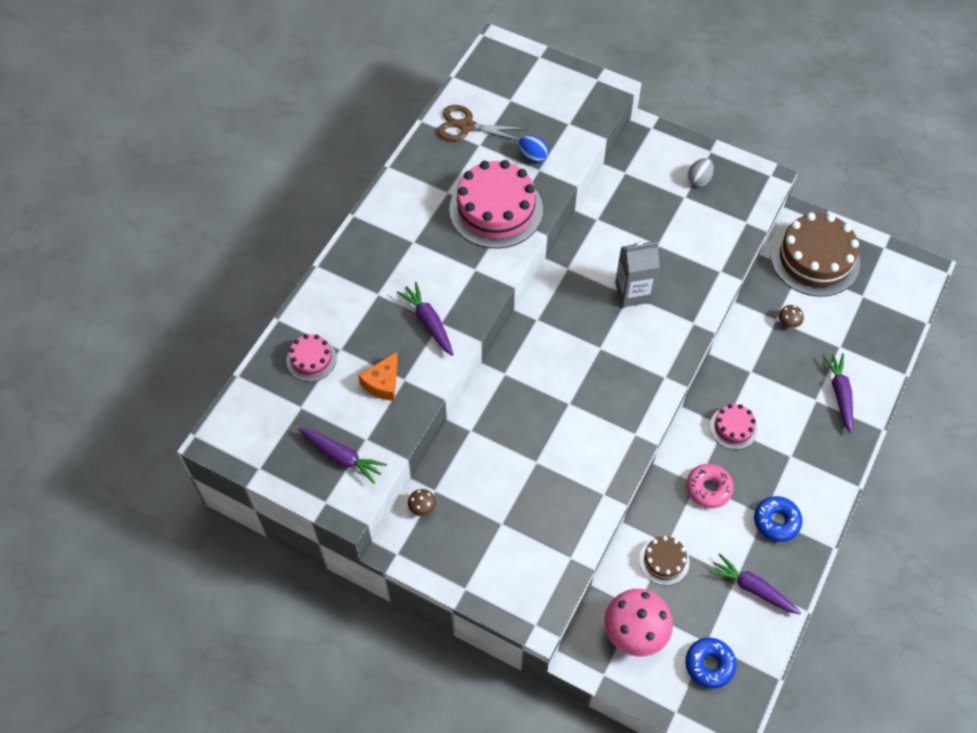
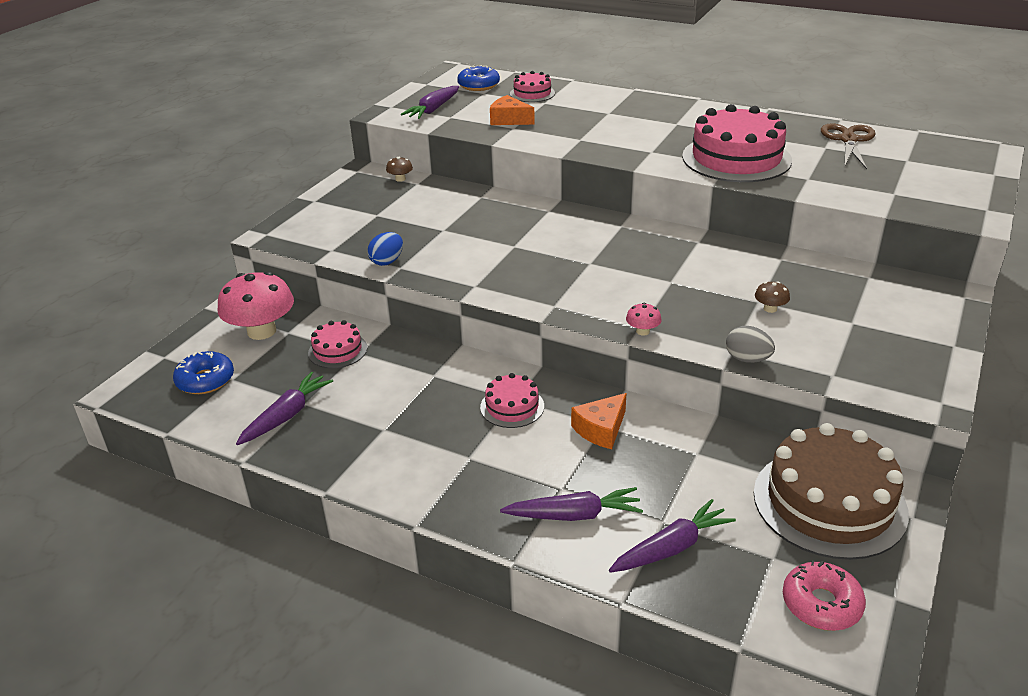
camera: 90 degrees right, 25 degrees down
(429, 322) = (579, 134): purple carrot -> purple carrot (671, 547)
(533, 156) = (826, 175): blue egg -> blue egg (387, 261)
(633, 292) = (675, 284): grey carton -> none
(664, 561) = (337, 350): brown cake -> pink cake
(699, 179) = (891, 334): grey egg -> grey egg (747, 359)
(699, 321) = (642, 331): none -> pink mushroom
(708, 488) = (425, 384): pink donut -> pink donut (821, 604)
(755, 372) = (601, 429): none -> orange cheese
(776, 521) = (372, 439): blue donut -> blue donut (478, 85)
(788, 322) = (695, 466): brown mushroom -> brown mushroom (770, 309)

